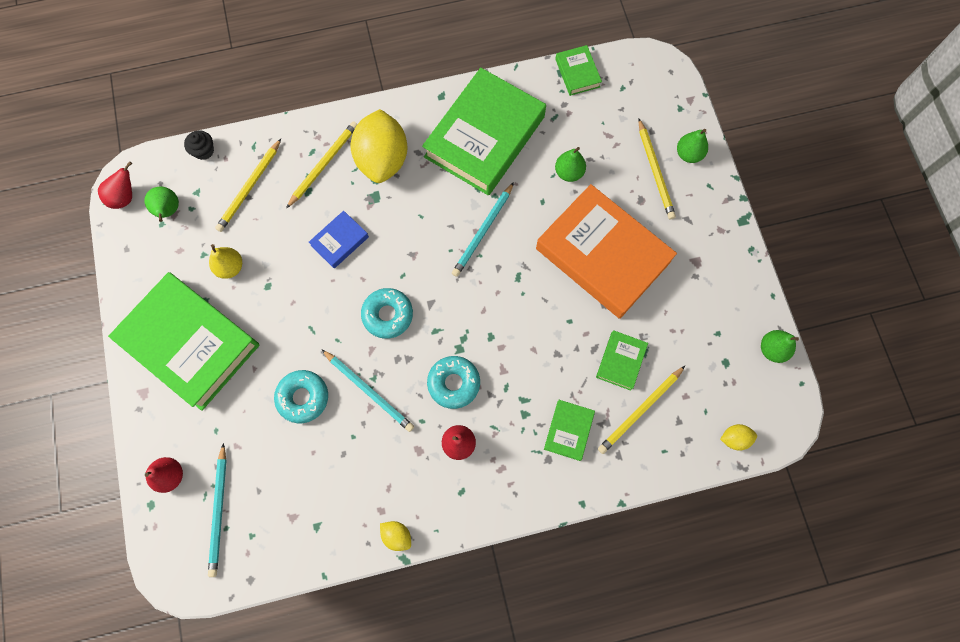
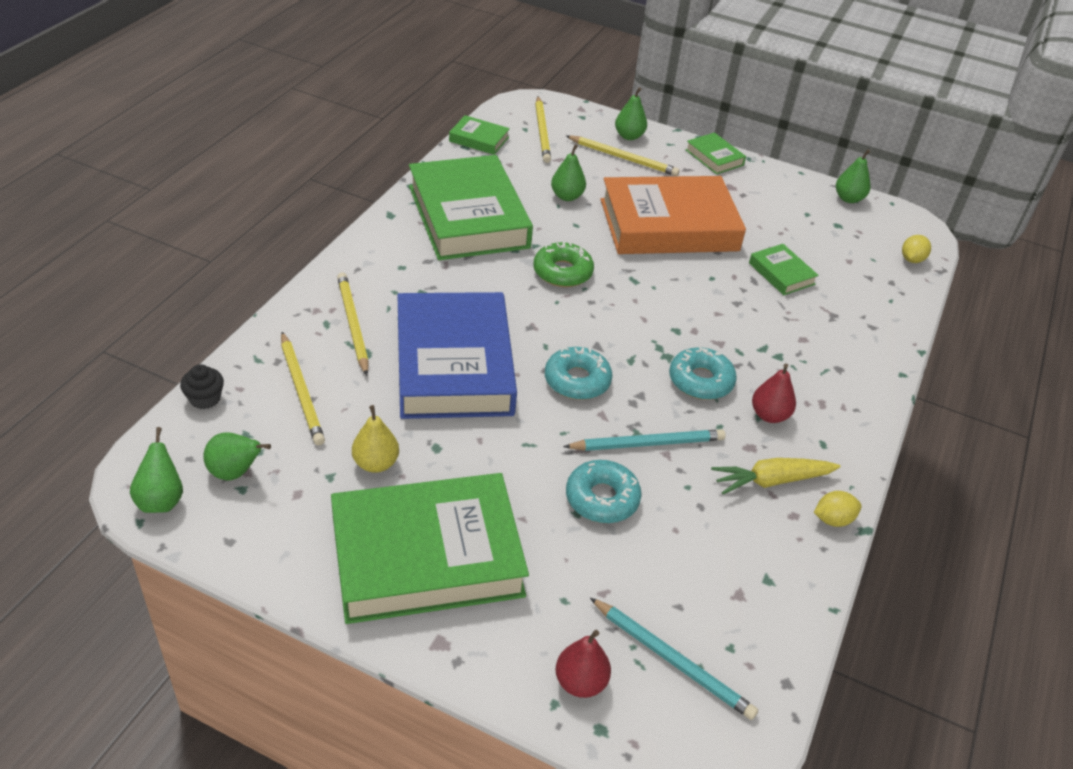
camera: 55 degrees left, 30 degrees down
(125, 197) = (161, 500): red pear -> green pear
(340, 241) = (453, 364): blue book -> blue book, size x2.30
(382, 159) = (404, 285): yellow lemon -> none
(399, 481) = (771, 481): none -> yellow carrot
(483, 231) = (562, 272): turquoise pencil -> green donut
(568, 430) = (821, 340): green book -> green book (714, 157)
(640, 411) = (840, 290): yellow pencil -> yellow pencil (542, 132)

